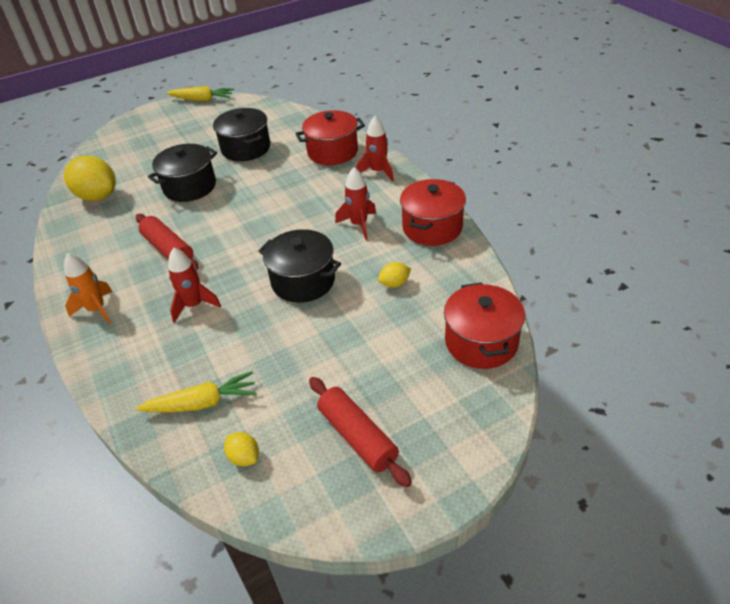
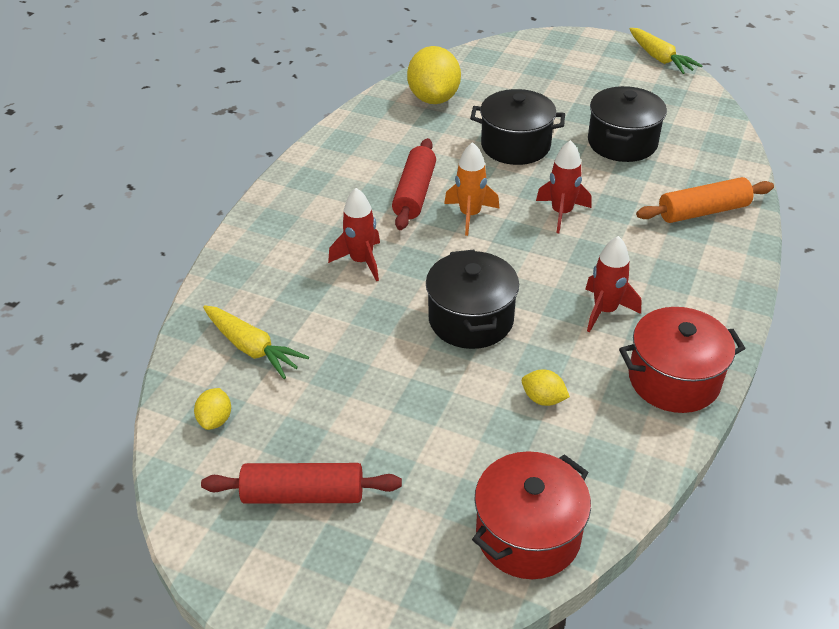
camera: 50 degrees right, 0 degrees up
(97, 310) = (297, 202): orange rocket -> orange rocket (470, 215)
(332, 152) = (703, 211): red pot -> orange rolling pin
(357, 436) = (303, 494): red rolling pin -> red rolling pin turned 75 degrees clockwise
(378, 171) = (716, 271): red rocket -> red rocket (561, 213)

